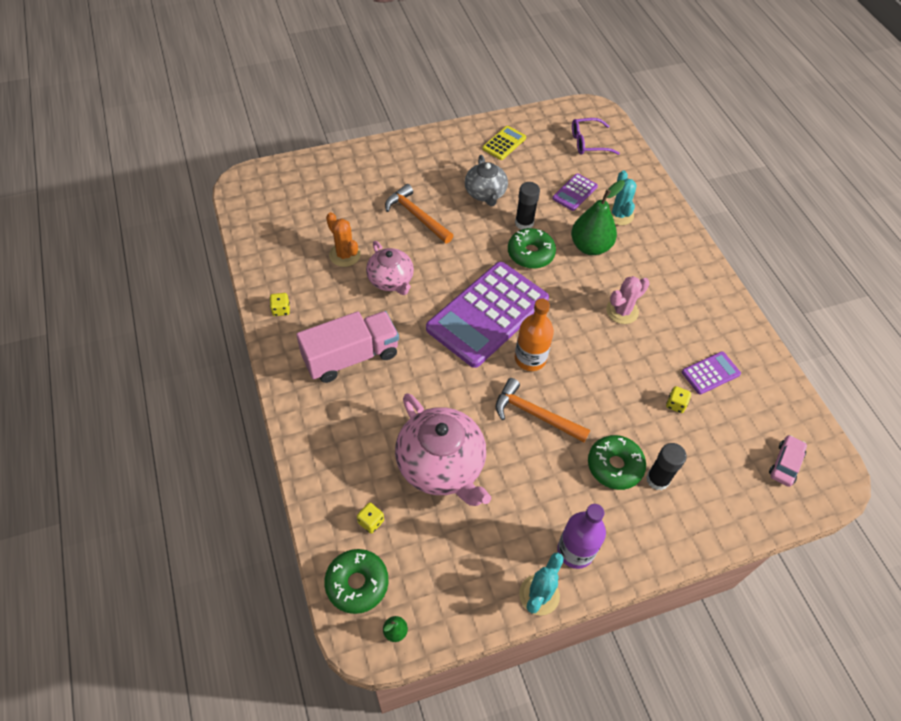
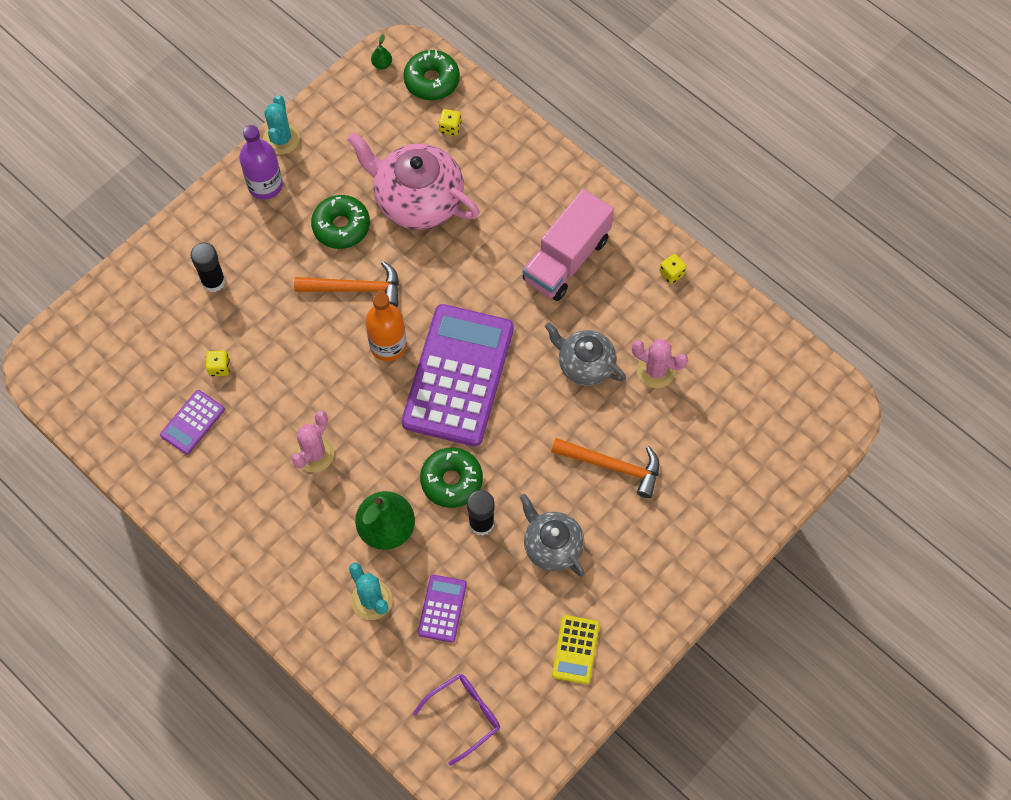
camera: 155 degrees right, 10 degrees up
(344, 255) = (656, 370): orange cactus -> pink cactus
(391, 280) = (585, 364): pink teapot -> grey teapot
(614, 466) = (258, 275): green donut -> green donut (341, 226)
(785, 464) = (92, 356): pink car -> none

